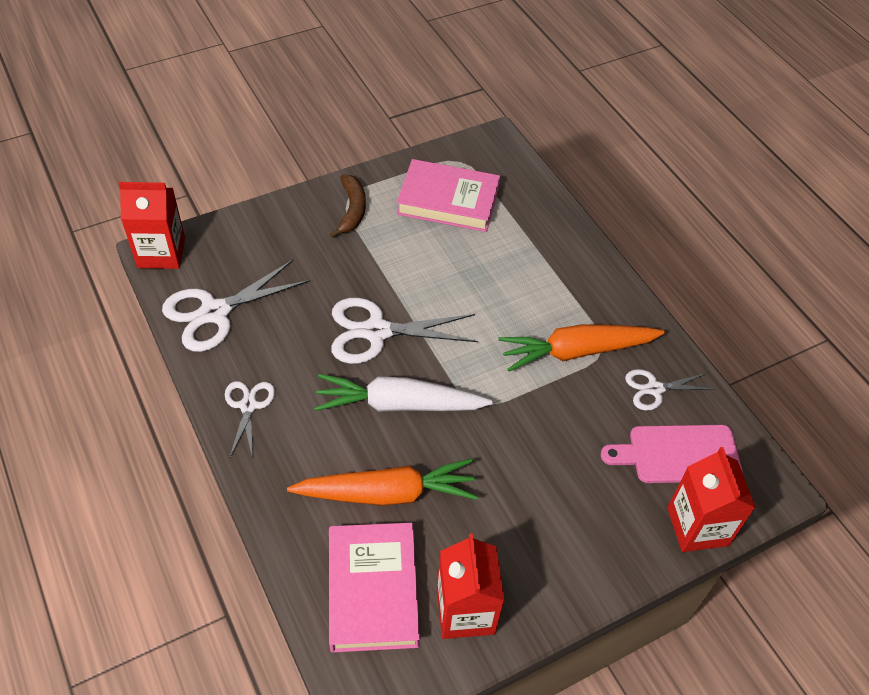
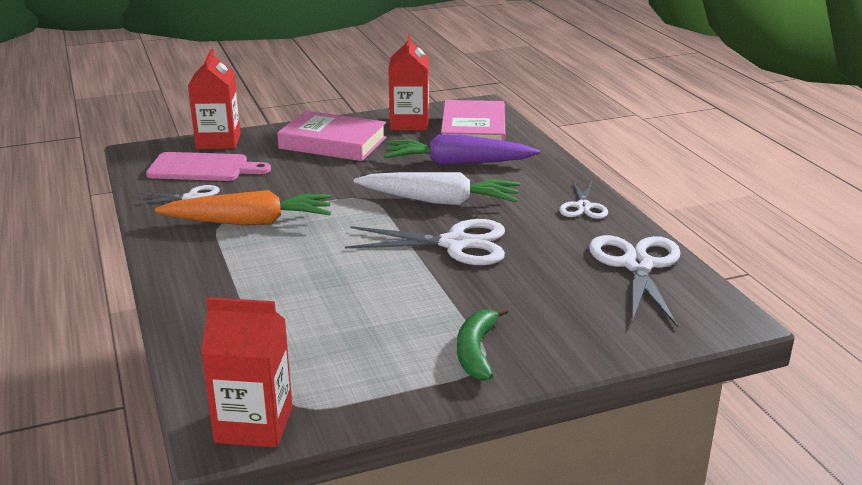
camera: 170 degrees left, 25 degrees down
(161, 253) = (727, 318): red carton -> red carton (254, 425)
(215, 312) = (637, 265): white scissors -> white scissors turned 60 degrees counterclockwise
(352, 210) = (476, 351): brown banana -> green banana
(387, 493) = (457, 163): orange carrot -> purple carrot
(448, 201) = (335, 354): pink book -> pink book (333, 143)

